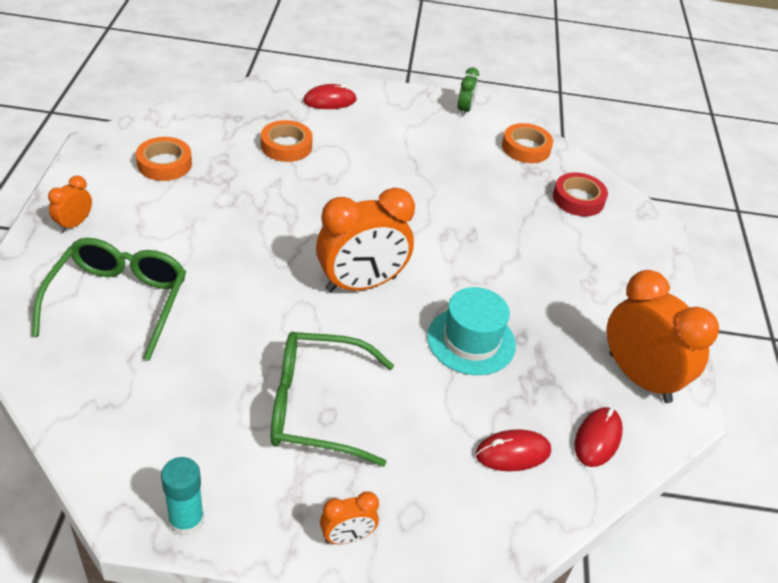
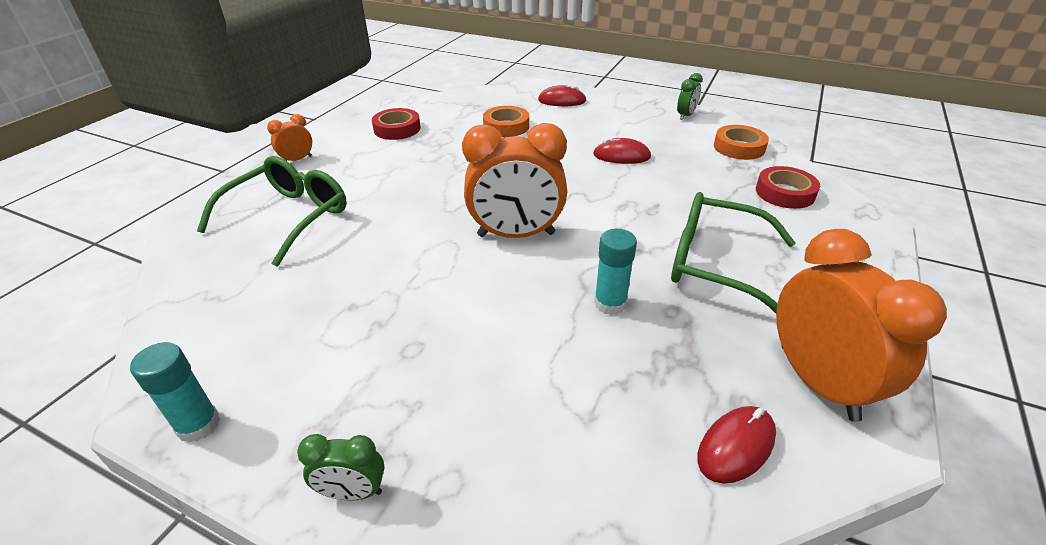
camera: 25 degrees right, 5 degrees down
(164, 164) = (397, 129): orange tape -> red tape
(317, 407) = (407, 338): green glasses -> green glasses (716, 263)
(347, 537) = (353, 492): orange clock -> green clock
(471, 341) = (610, 303): turquoise hat -> turquoise glue stick
(512, 453) = (610, 438): red mouse -> red mouse (621, 156)

